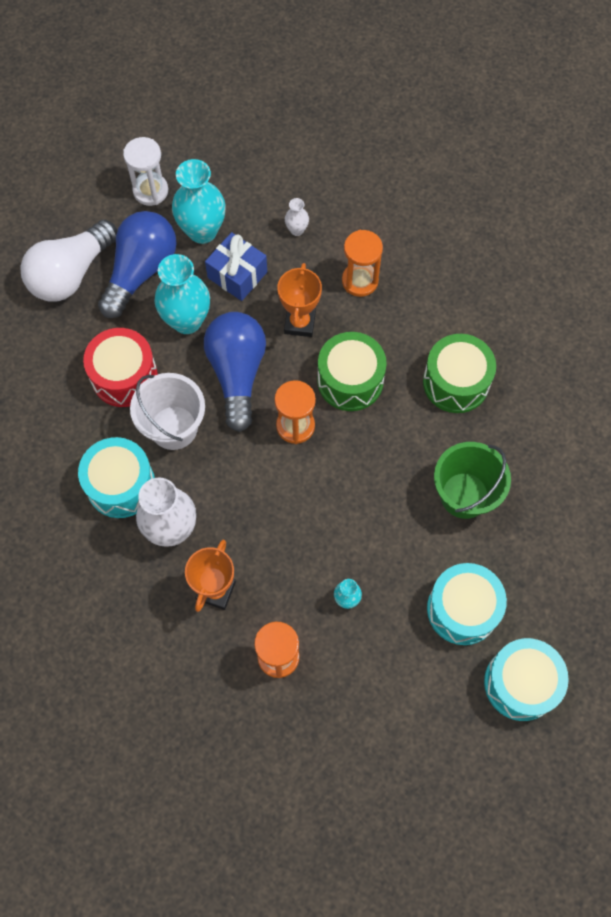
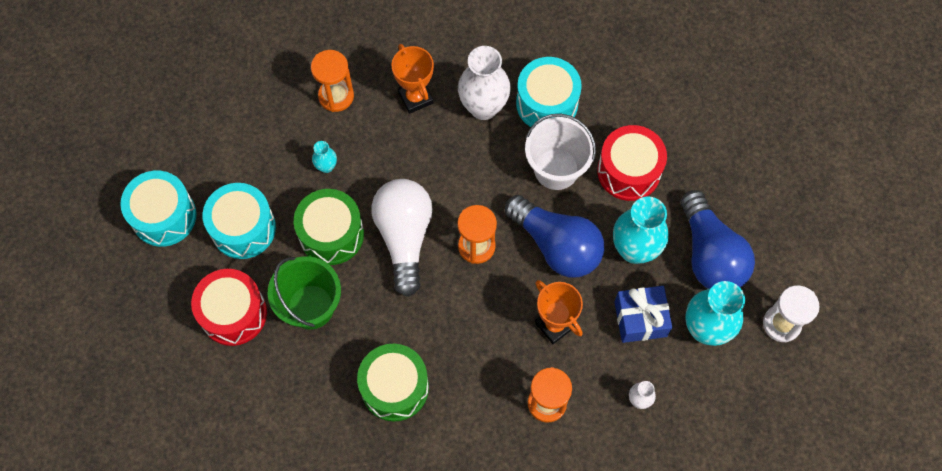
camera: 135 degrees right, 0 degrees up
(71, 274) = (754, 206): white light bulb -> white light bulb (404, 237)
(350, 380) = (473, 315): green drum -> green drum (331, 234)
(530, 545) = (233, 313): none -> red drum

